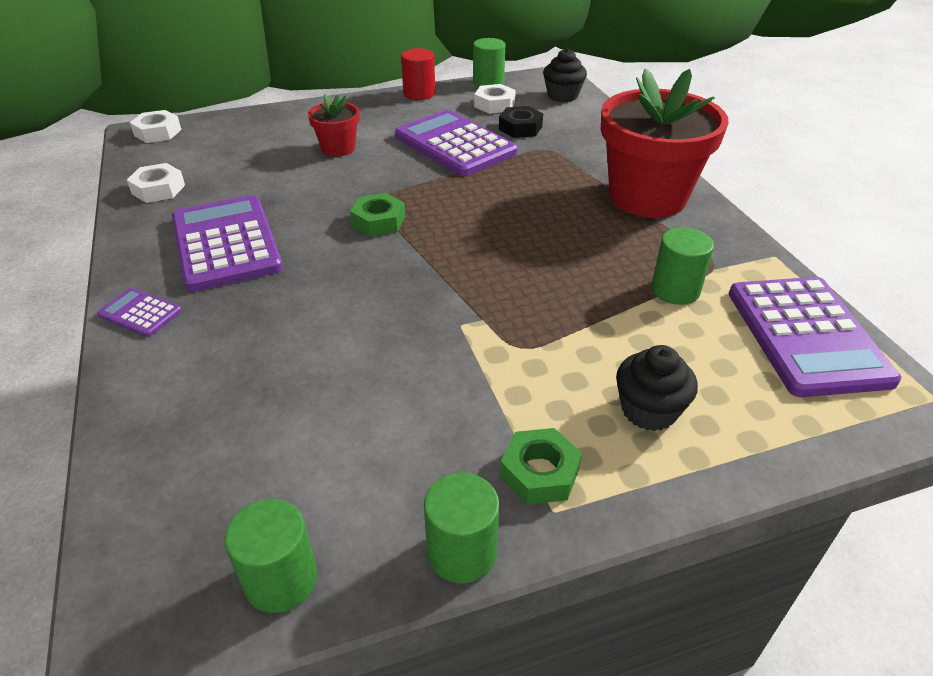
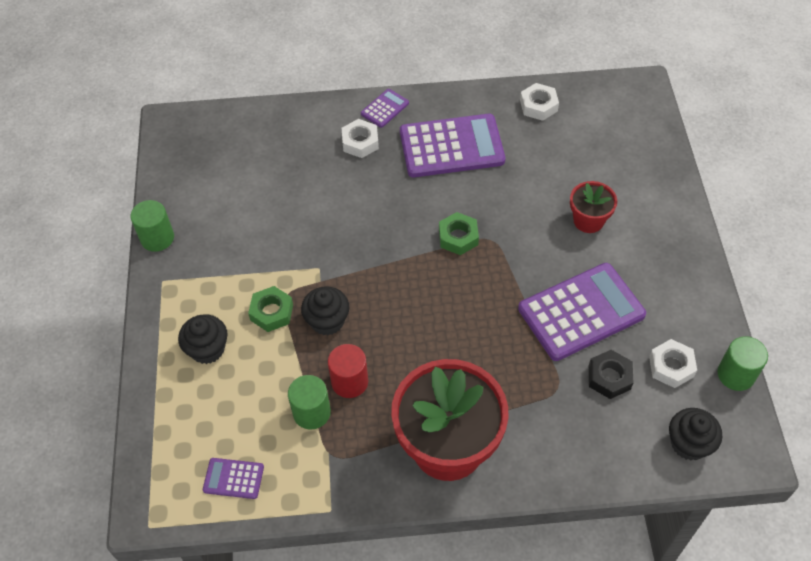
camera: 105 degrees right, 15 degrees up
(158, 132) = (640, 98): white nut -> white nut (360, 142)
(281, 579) = (174, 171): green cylinder -> none
(419, 94) = (707, 300): red cylinder -> red cylinder (349, 382)
(539, 473) = (187, 281): green nut -> green nut (271, 312)
(542, 301) = (327, 321): none -> black cupcake
(806, 336) = (233, 478): purple calculator -> purple calculator, size x0.46

